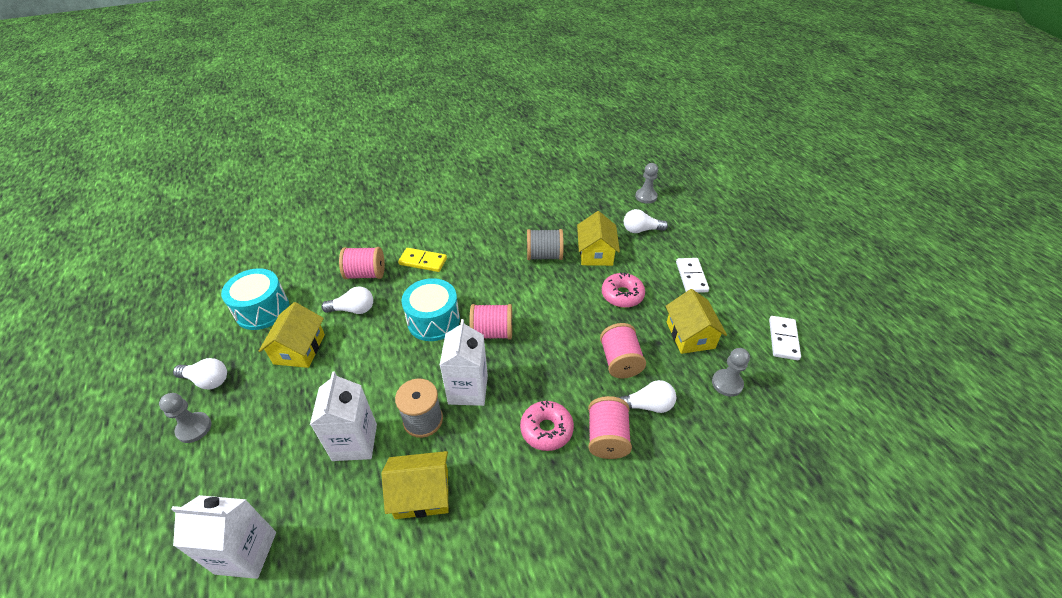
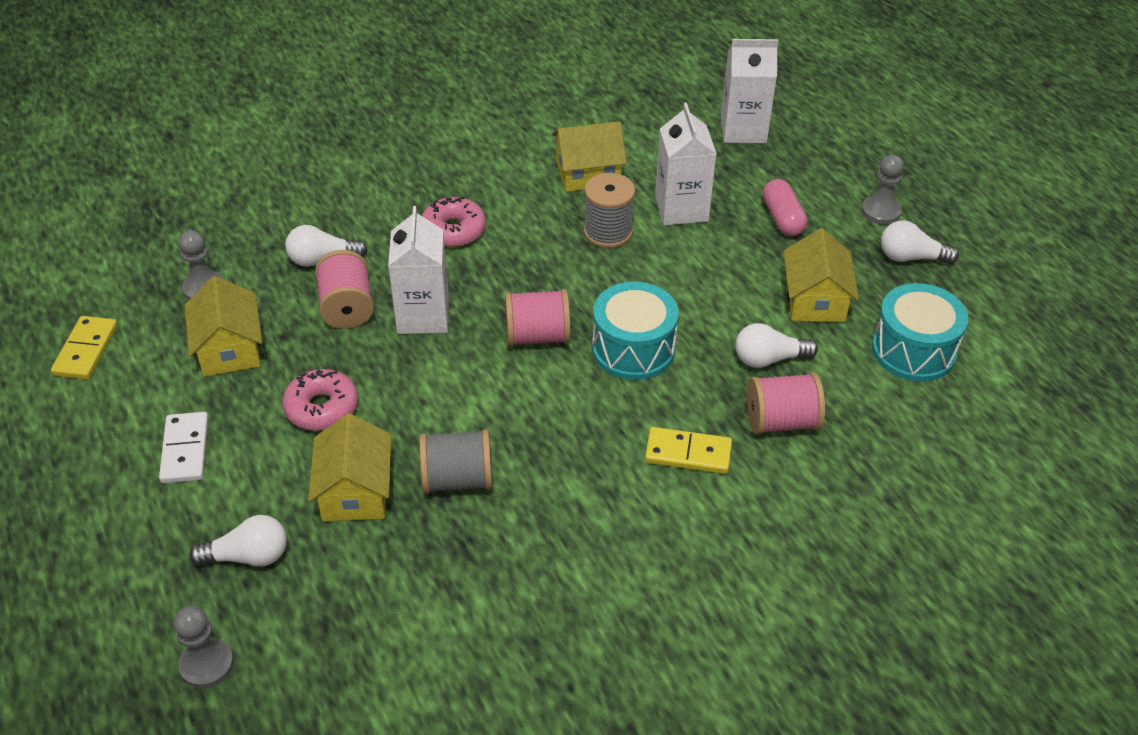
camera: 175 degrees right, 0 degrees up
(278, 425) = (782, 218): none -> pink capsule
(468, 389) = (559, 265): white carton -> white carton (423, 316)
(607, 437) = (380, 227): pink spool -> none
(783, 339) = (86, 350): white domino -> yellow domino

